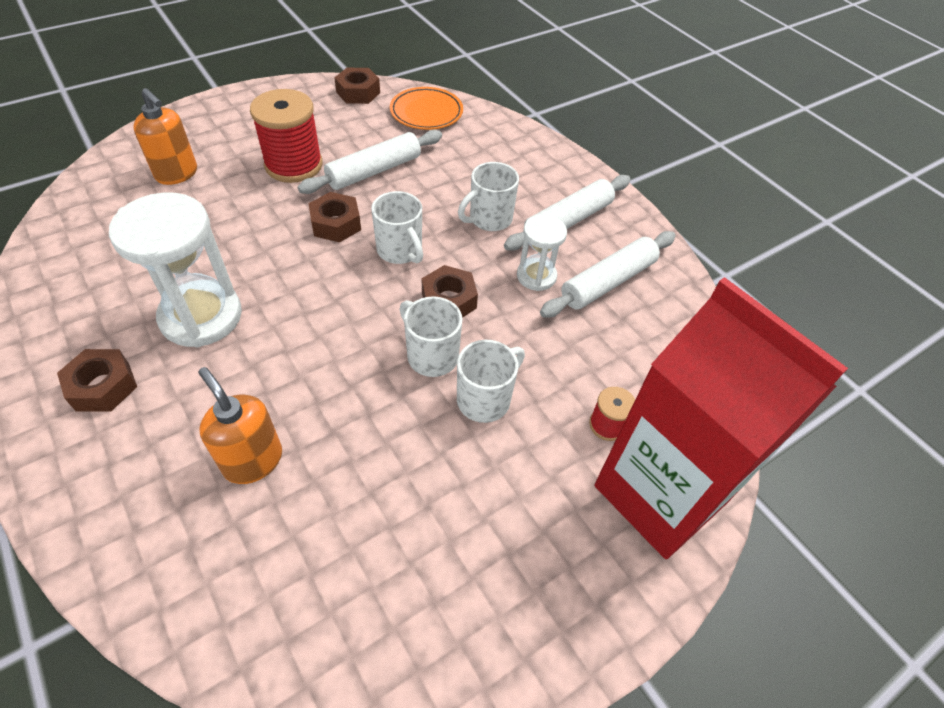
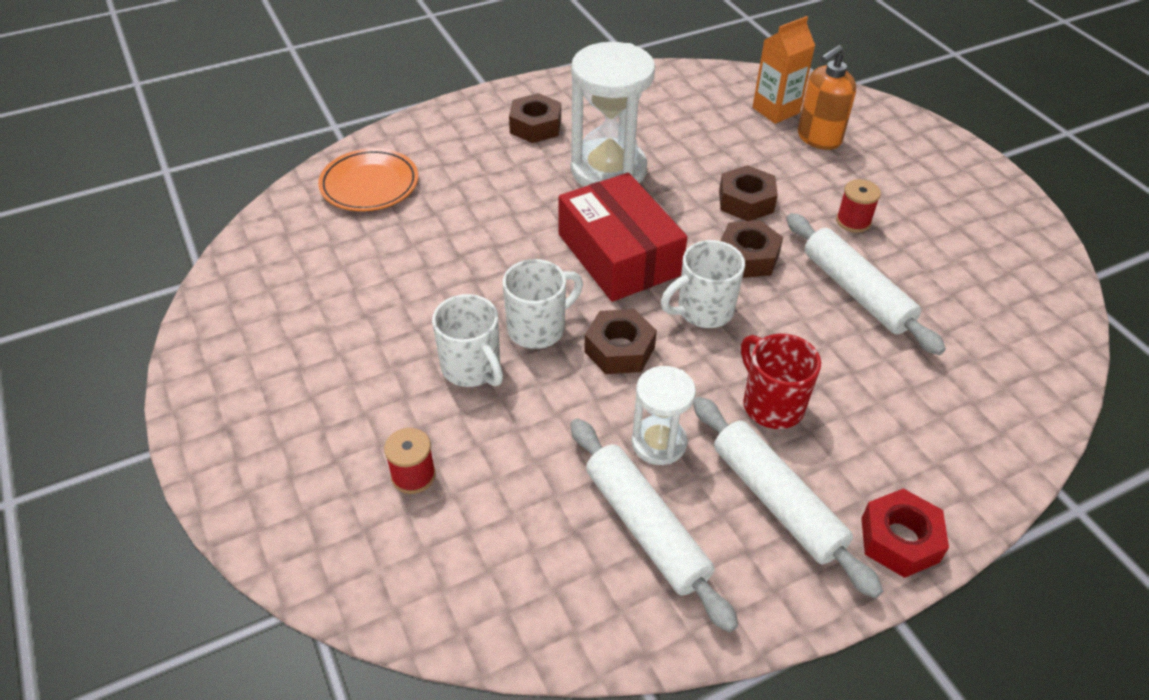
camera: 100 degrees right, 5 degrees down
(125, 196) = (776, 110): none -> orange carton
(253, 460) = (442, 209): orange soap dispenser -> none
(294, 165) = (853, 221): red spool -> red spool, size x0.48
(332, 304) = (619, 254): none -> red box
(358, 92) = (1041, 279): brown nut -> brown nut (746, 201)
(426, 112) = (1016, 353): orange plate -> orange plate (369, 185)
(489, 219) = (771, 404): white mug -> red mug
(579, 174) = (899, 540): none -> red nut
(660, 494) = (314, 508): red carton -> none

